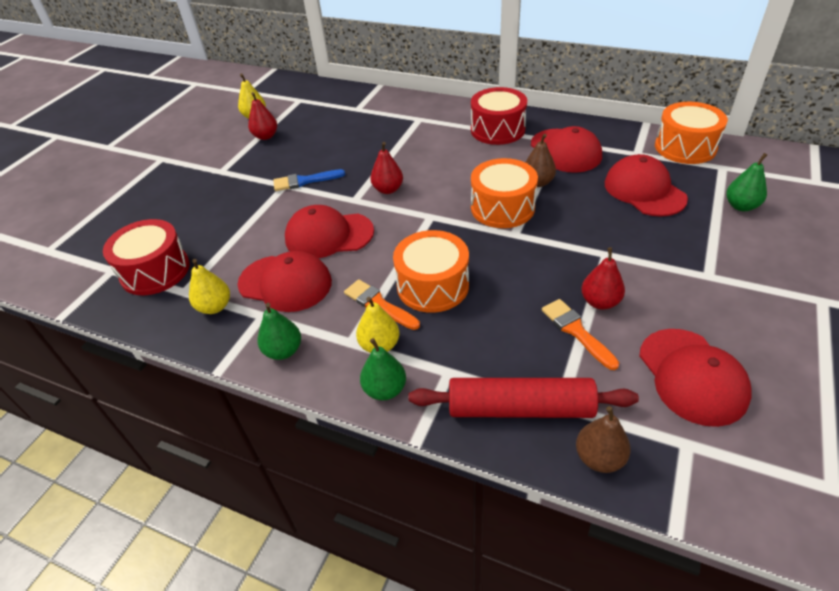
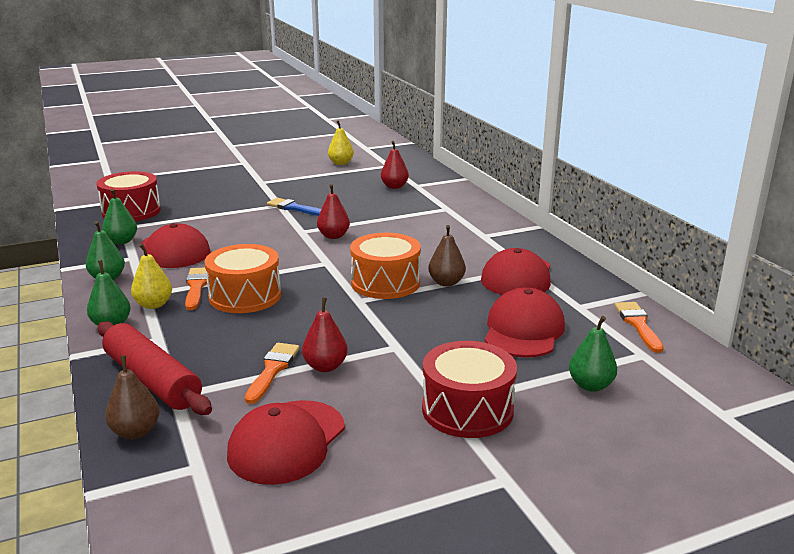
camera: 40 degrees right, 20 degrees down
(215, 307) = (121, 241): yellow pear -> green pear
(266, 136) = (324, 176): red pear -> red pear (394, 187)
(329, 235) = (246, 241): red cap -> none
(497, 130) = (492, 240): red drum -> red drum (467, 409)
(685, 147) = (638, 325): orange drum -> orange brush

